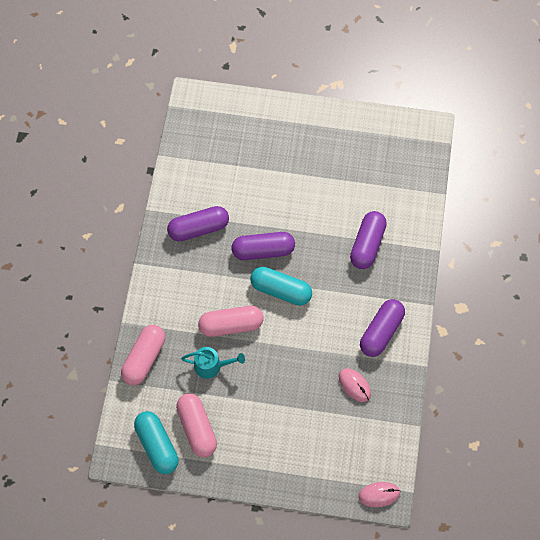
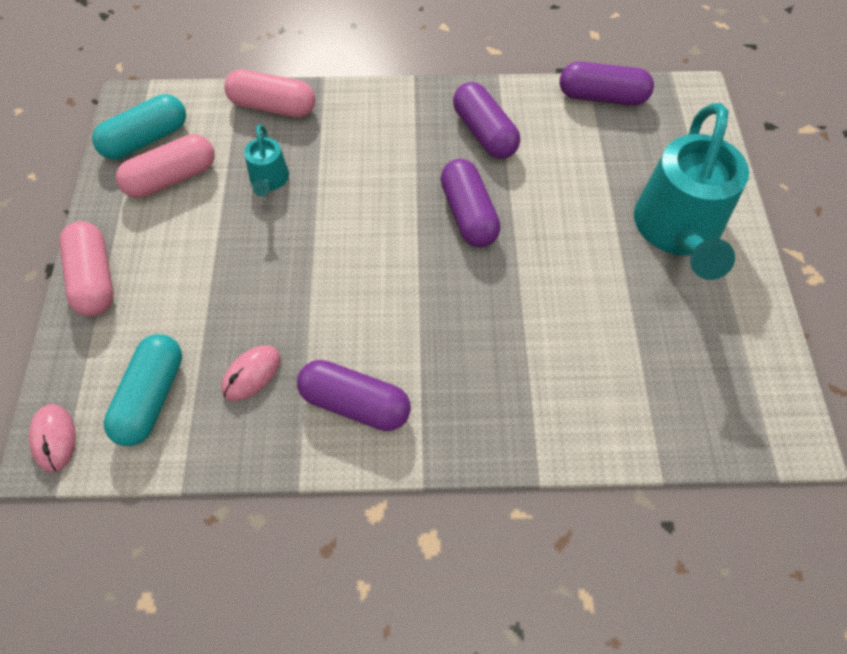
camera: 80 degrees right, 5 degrees down
(231, 325) = (336, 193): pink capsule -> pink capsule (94, 279)
(281, 290) = (405, 247): turquoise capsule -> turquoise capsule (151, 397)
(298, 141) = (678, 232): none -> turquoise watering can
(367, 245) = (518, 359): purple capsule -> purple capsule (602, 97)

